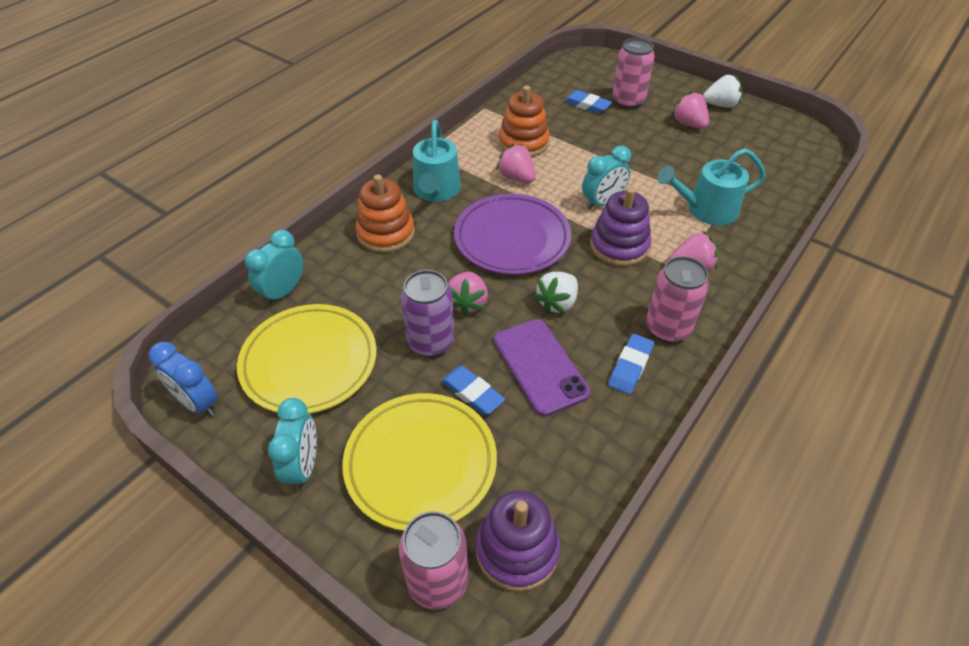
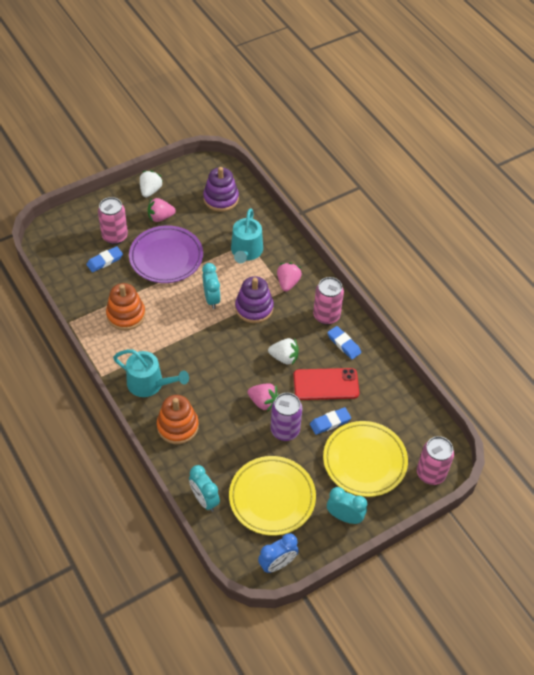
camera: 70 degrees left, 5 degrees up
(512, 239) = (219, 359): purple plate -> purple plate (166, 257)
(516, 177) = (161, 333): pink strawberry -> none
(517, 550) = (427, 436): purple stacking toy -> purple stacking toy (221, 199)
(540, 366) = (326, 384): purple phone -> red phone
(557, 303) = (284, 357): white strawberry -> white strawberry turned 45 degrees counterclockwise

